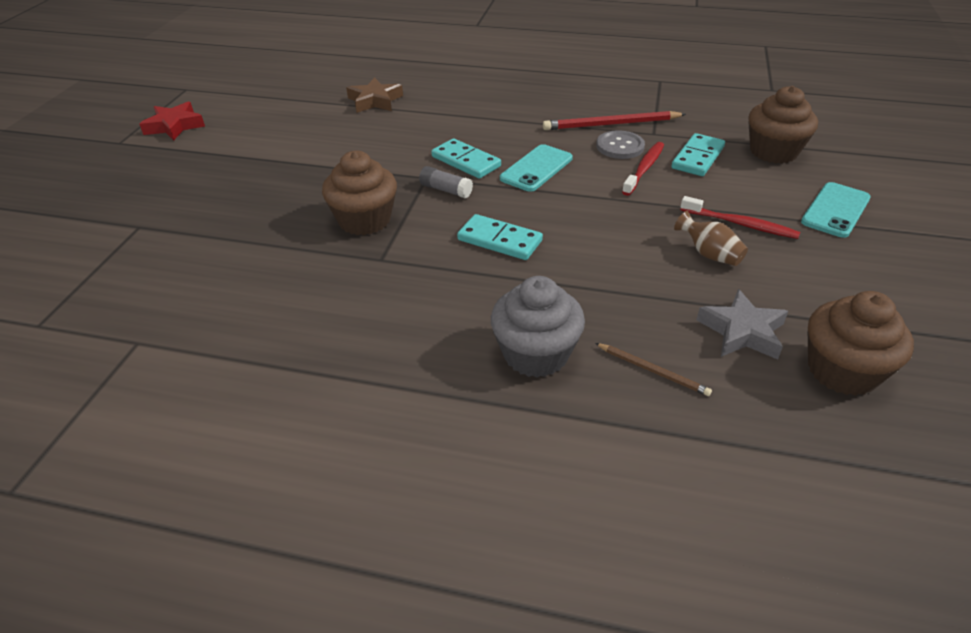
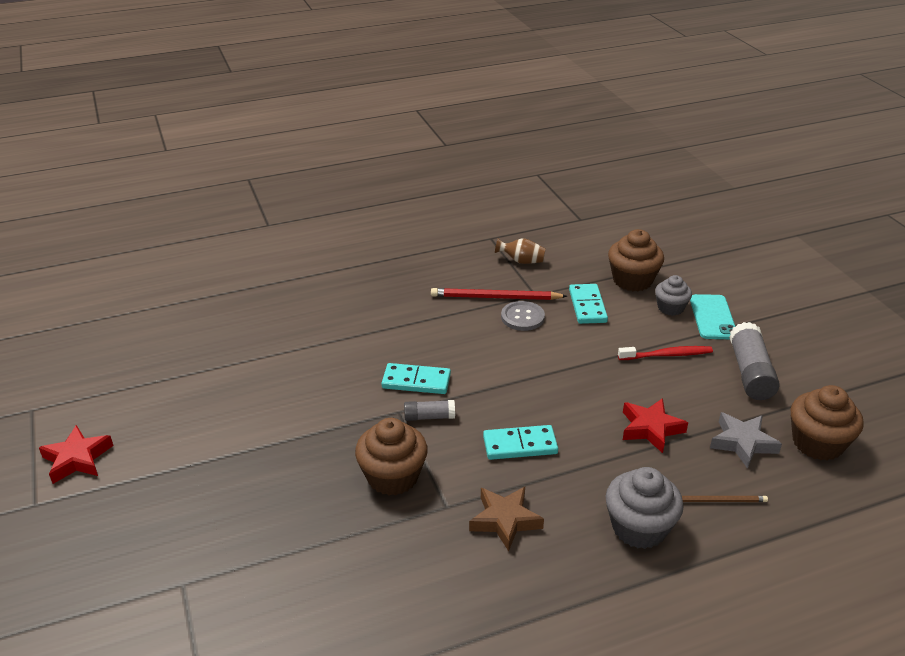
camera: 35 degrees left, 5 degrees down
(375, 101) = (263, 348): brown star -> brown star (505, 520)
(536, 168) = (480, 365): turquoise phone -> none
(611, 124) = (495, 297): red pencil -> red pencil turned 45 degrees clockwise
(644, 169) = (560, 332): red toothbrush -> none
(648, 278) = (650, 429): none -> red star
(709, 254) = (670, 390): brown vase -> brown vase (521, 261)
(792, 187) = (670, 308): none -> grey cupcake
(827, 273) = (750, 373): none -> grey glue stick

